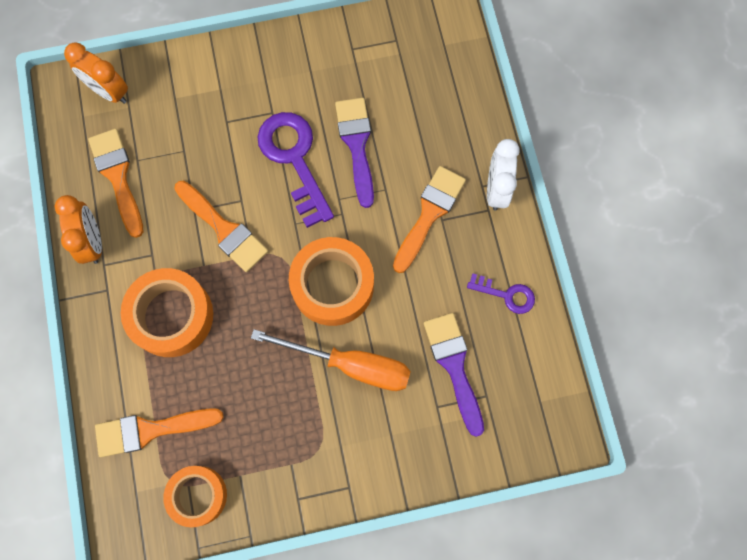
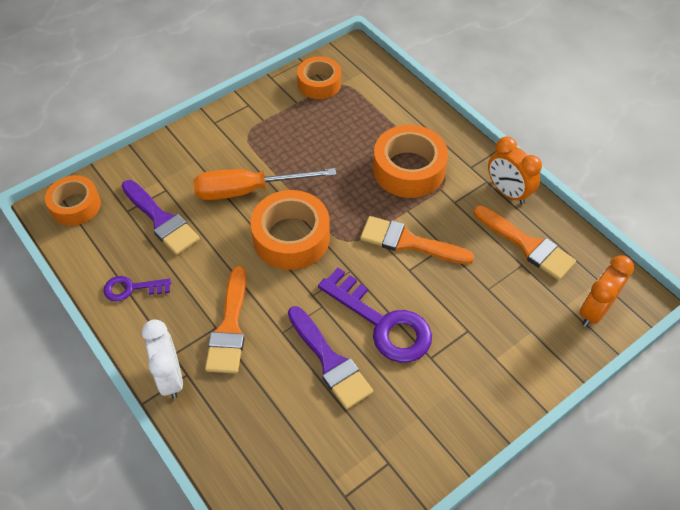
camera: 155 degrees right, 20 degrees down
(109, 92) = (594, 310): orange clock -> orange clock turned 60 degrees counterclockwise
(151, 430) = (375, 103): orange brush -> none
(539, 428) = (75, 206): none -> orange tape

